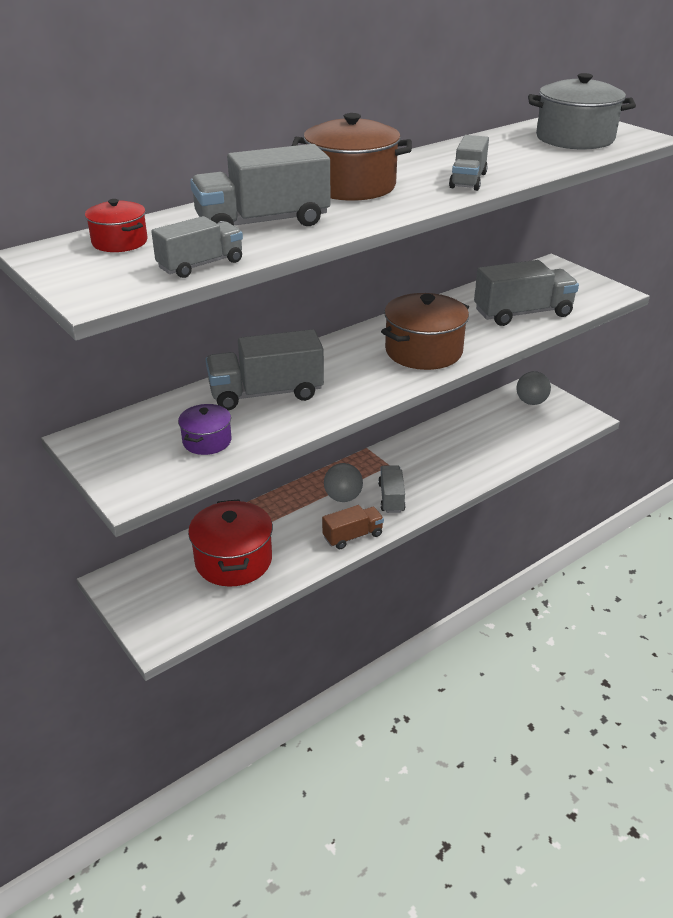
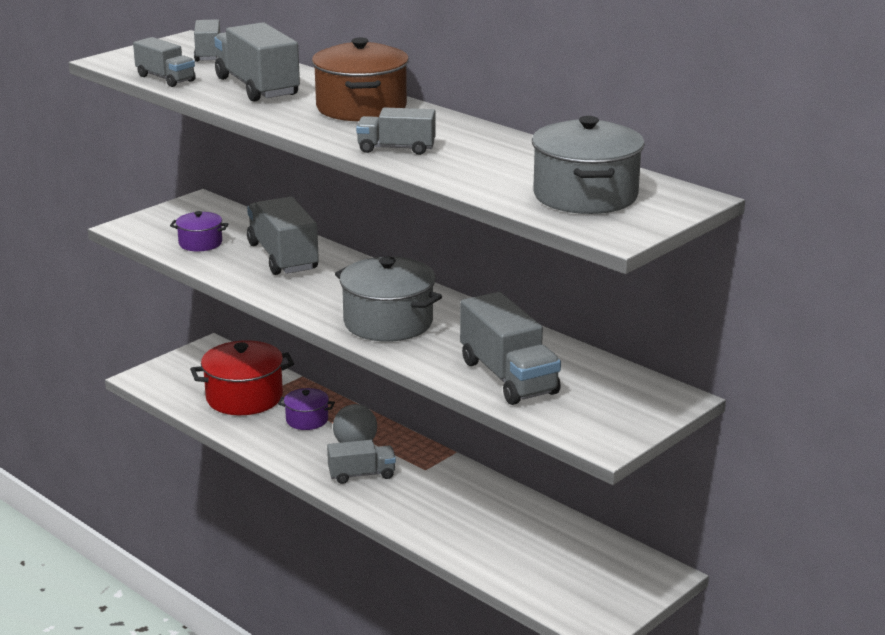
camera: 80 degrees right, 10 degrees down
(119, 242) = (209, 54): red pot -> grey truck
(291, 522) = (307, 420): none -> purple pot
(353, 536) = (290, 456): brown truck -> none
(423, 351) = (388, 322): brown pot -> grey pot
(531, 402) = (617, 573): grey ball -> none

